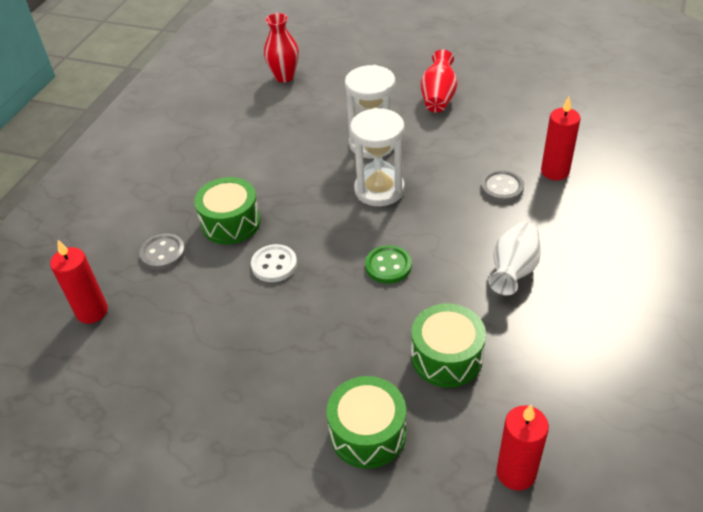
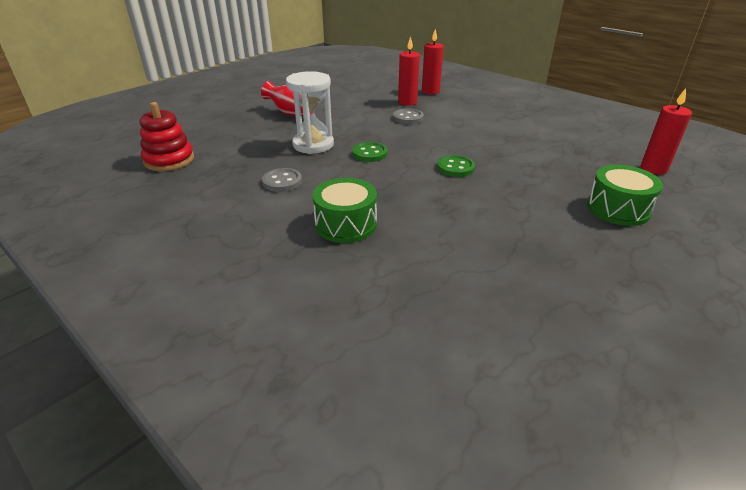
camera: 70 degrees left, 10 degrees down
(92, 311) = (412, 342): red candle -> red candle (430, 91)
(163, 253) = (355, 273): grey button -> grey button (282, 182)
(274, 265) = (420, 213): white button -> none
(284, 77) = (169, 160): red vase -> red stacking toy
(379, 190) = (369, 153): white hourglass -> green button
(446, 357) = (554, 167): green drum -> none
(513, 270) = (487, 132): white vase -> none

